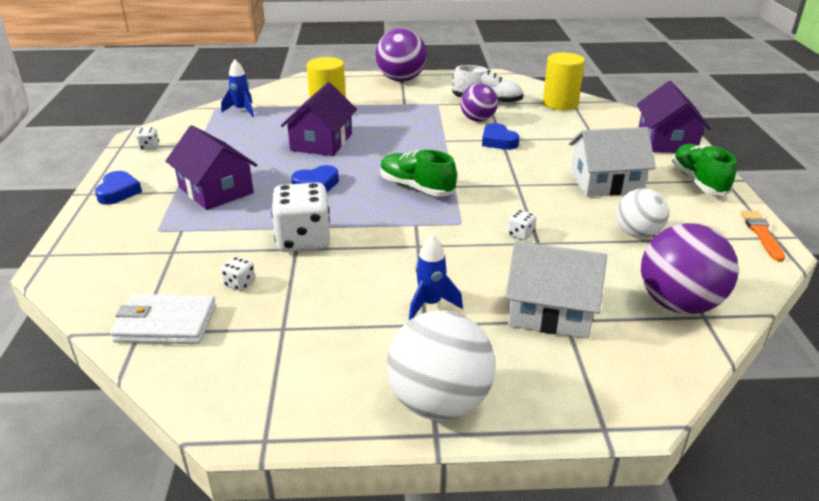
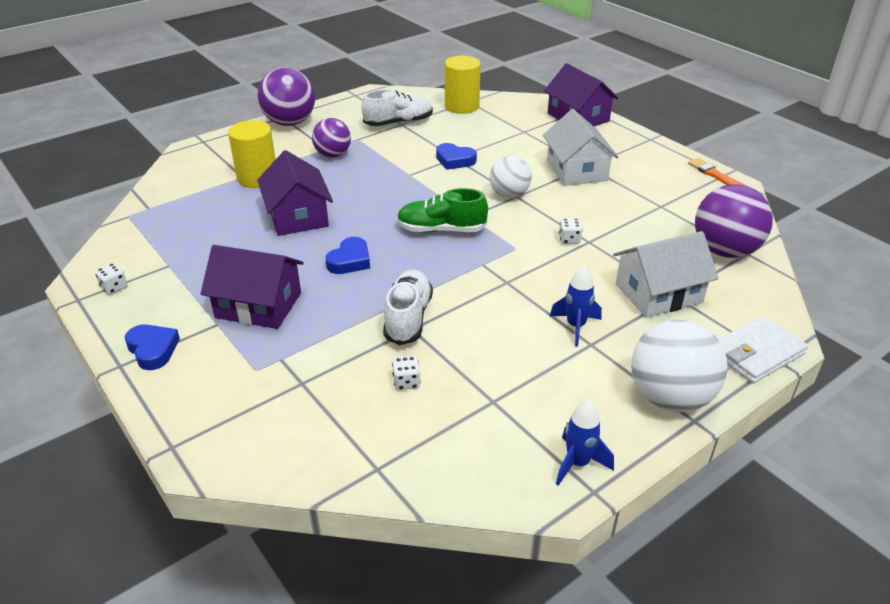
camera: 35 degrees left, 5 degrees up
(166, 324) = (390, 448): white wallet -> white wallet (756, 353)
(242, 110) = (164, 209): blue rocket -> blue rocket (578, 463)
(303, 240) = (408, 318): white dice -> white shoe
(478, 120) = (412, 144): purple ball -> purple ball (333, 155)
(605, 182) = (576, 170): white house -> white house turned 60 degrees counterclockwise
(637, 234) = (644, 206): white ball -> white ball (509, 194)
(698, 182) = (636, 146): green shoe -> none

